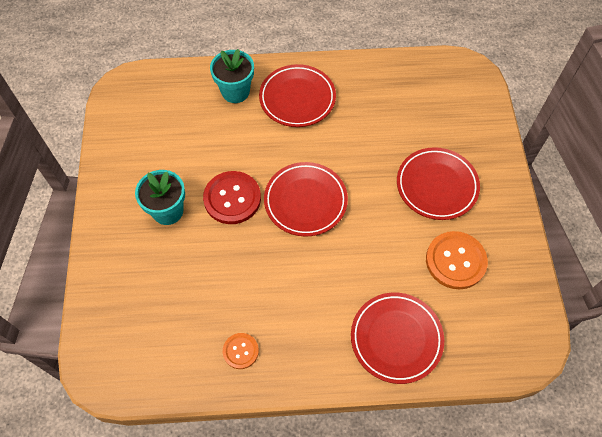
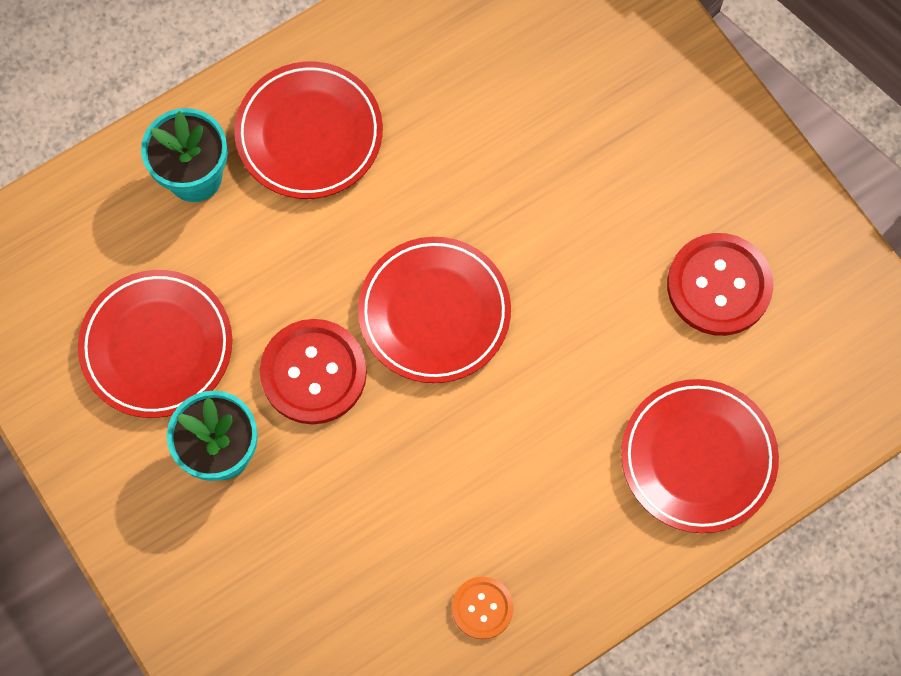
camera: 30 degrees left, 10 degrees up
(436, 186) = (624, 173): red plate -> red plate (157, 346)
(455, 261) = (719, 285): orange button -> red button

